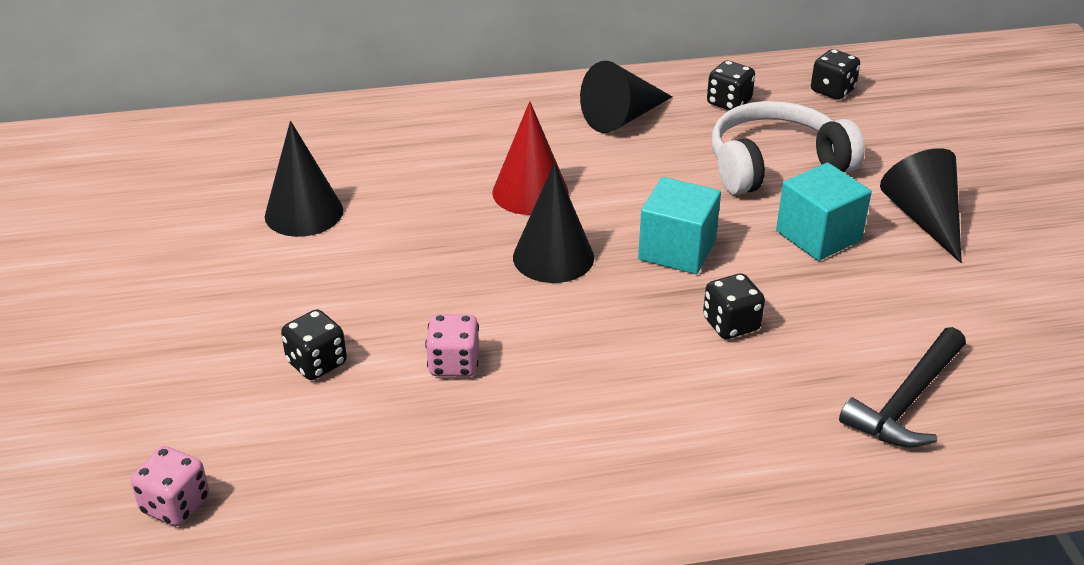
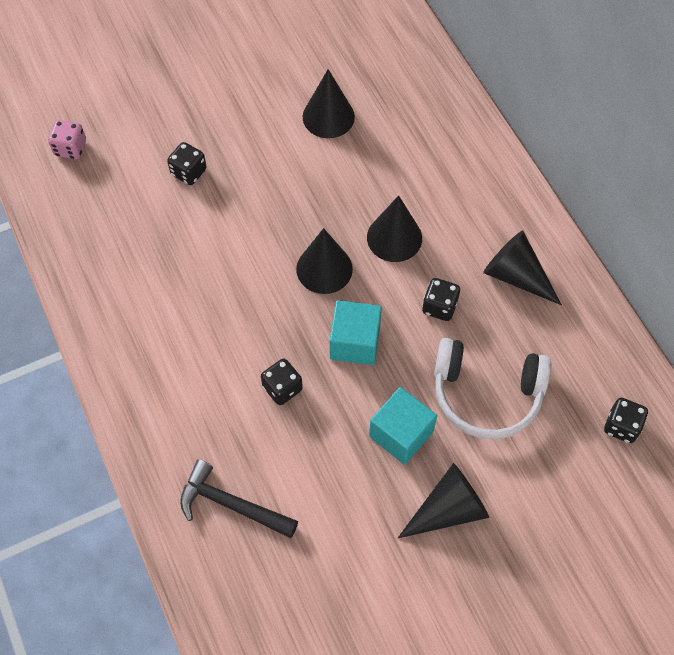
camera: 75 degrees right, 25 degrees up
(454, 364) = (205, 240): pink dice -> none
(530, 192) = (394, 237): red cone -> black cone
(729, 102) = (569, 348): black dice -> black dice (439, 307)
(775, 165) = (486, 394): white headphones -> white headphones turned 135 degrees clockwise

